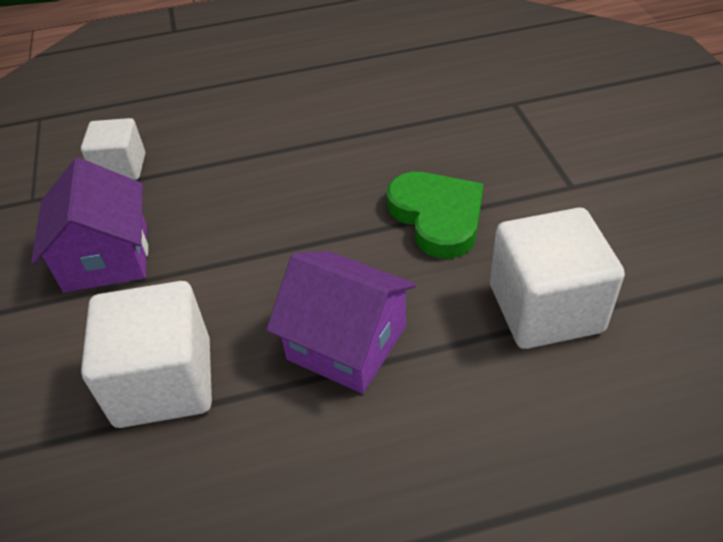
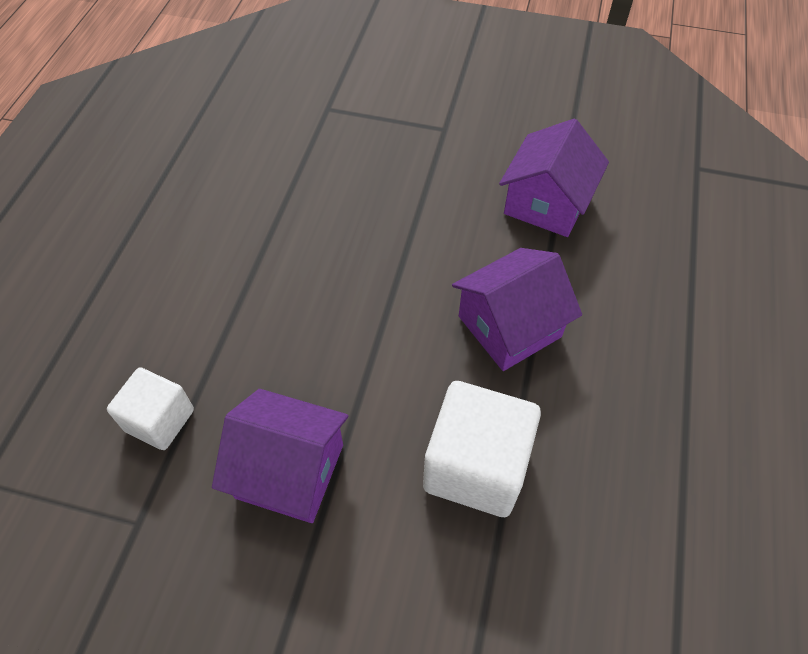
camera: 65 degrees left, 10 degrees up
(437, 217) = (419, 215): green heart -> none
(545, 308) = (546, 203): white cube -> purple house

